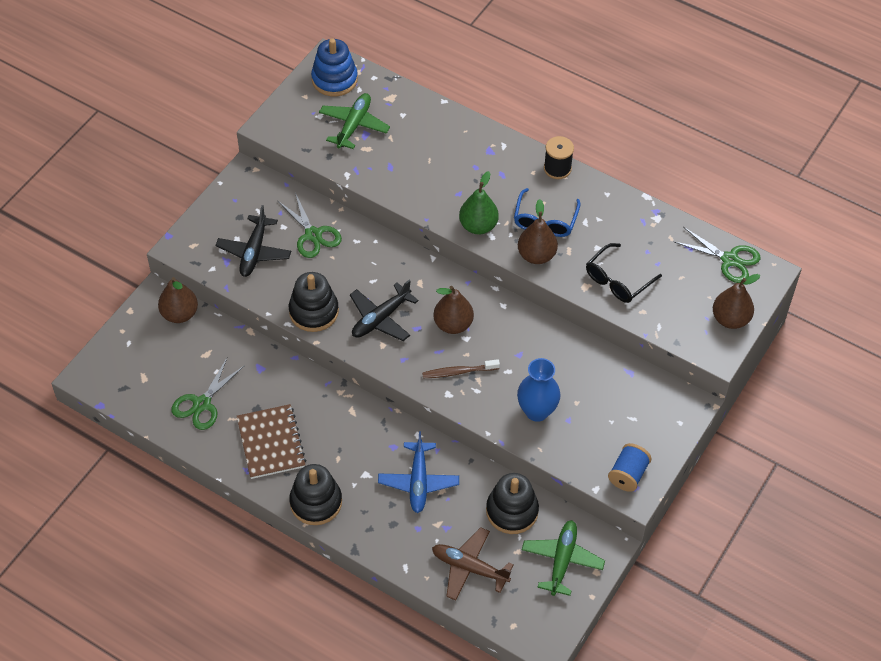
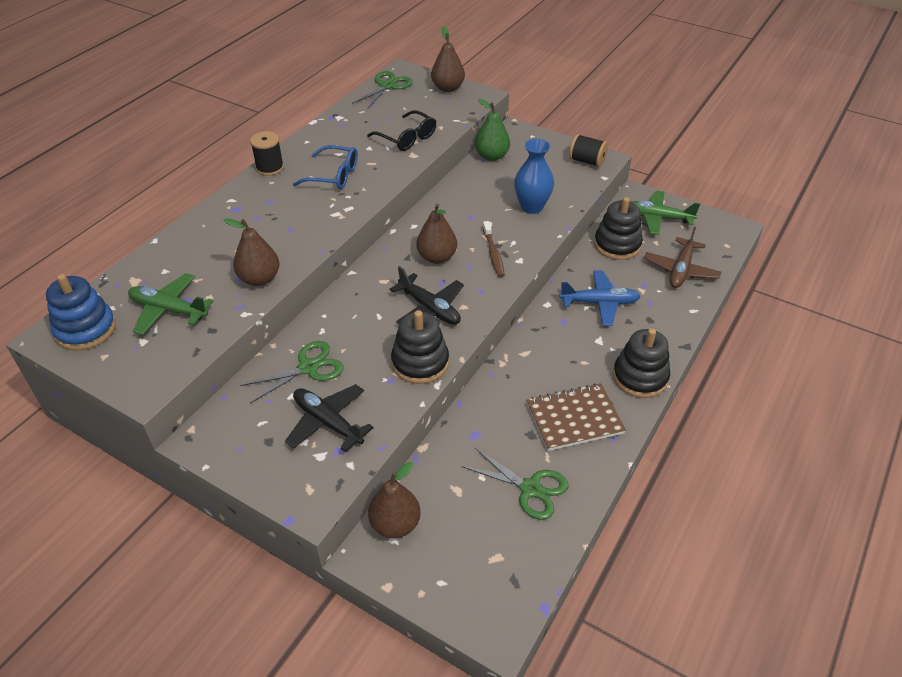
camera: 90 degrees left, 10 degrees down
(254, 252) = (328, 422): black plane -> black plane turned 150 degrees counterclockwise
(478, 226) = (335, 216): green pear -> green pear (491, 156)
(536, 255) = (375, 181): brown pear -> brown pear (259, 279)
(628, 475) = (587, 161): blue spool -> black spool

